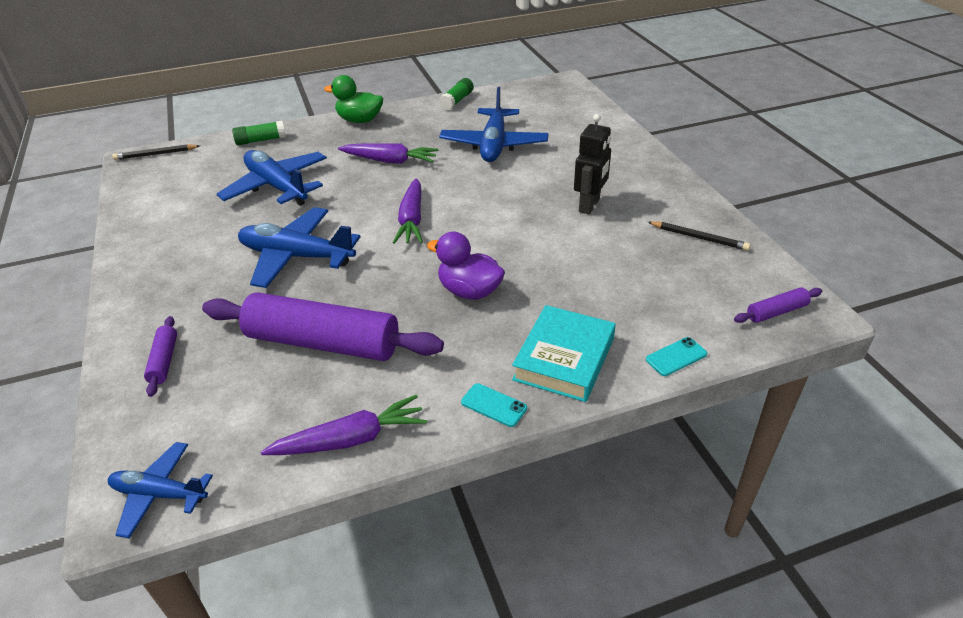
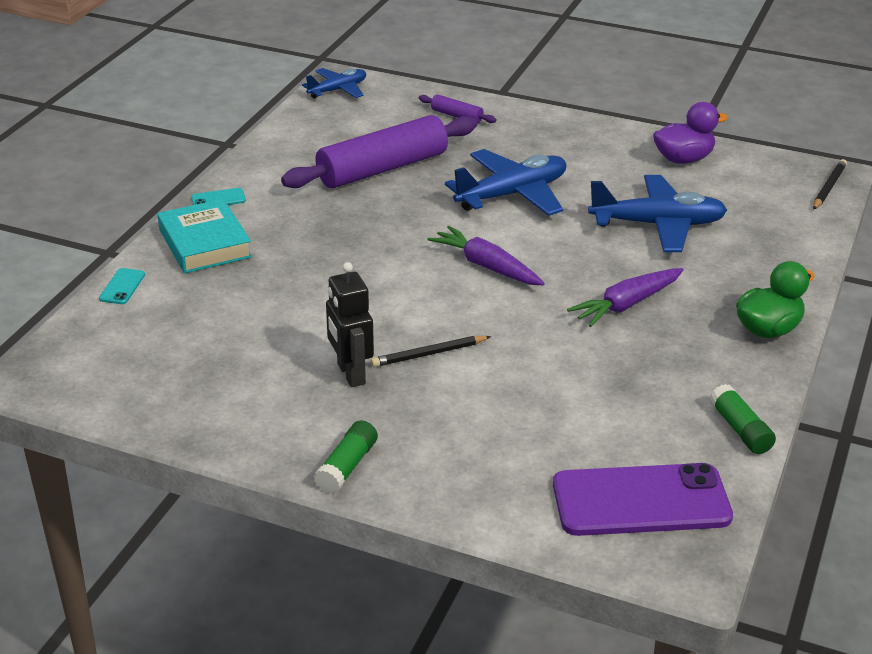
camera: 130 degrees right, 5 degrees down
(261, 140) = (790, 250): green glue stick -> green glue stick (347, 466)
(351, 439) = (279, 147): purple carrot -> none
(469, 291) = (339, 245): purple duck -> purple duck (683, 159)
(494, 145) = (568, 389): blue plane -> none
(542, 102) = (641, 501): none -> purple phone
(699, 238) = (198, 401): black pencil -> black pencil (428, 354)
(776, 312) = (64, 364): purple rolling pin -> none

